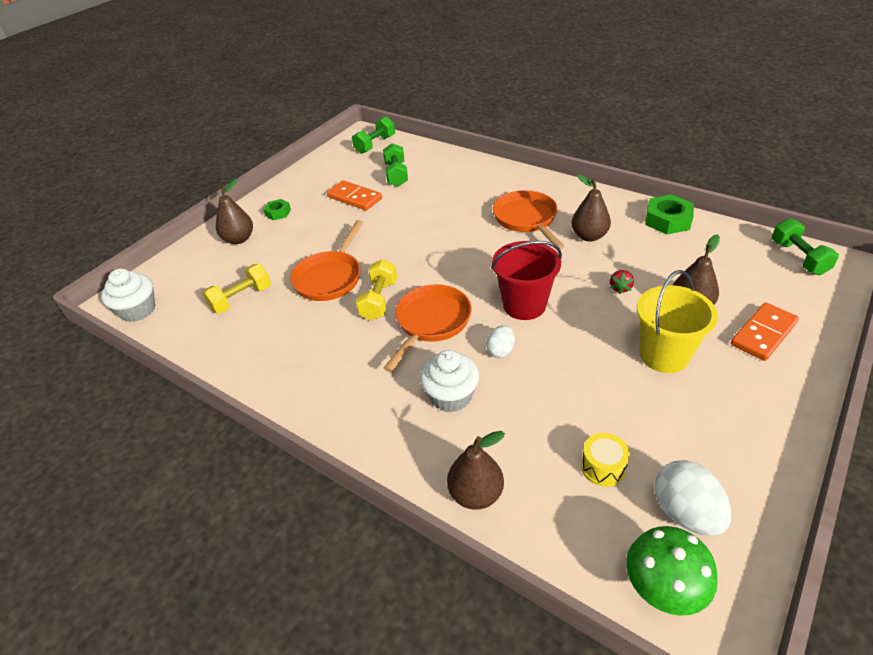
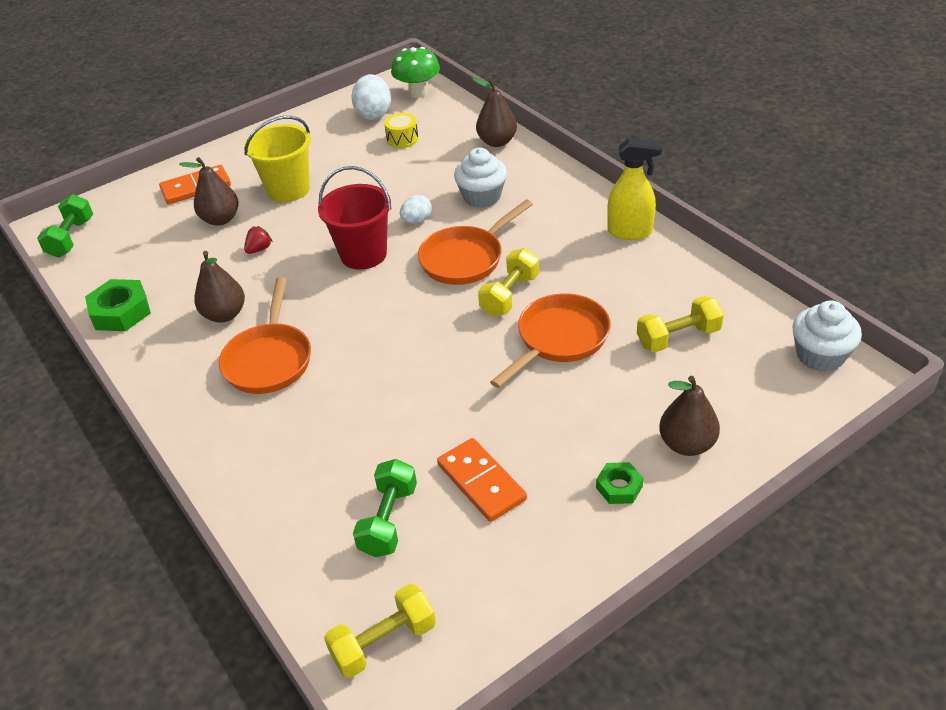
camera: 160 degrees left, 0 degrees up
(284, 388) = (630, 232): none -> yellow spray bottle
(375, 144) = (384, 642): green dumbbell -> yellow dumbbell

